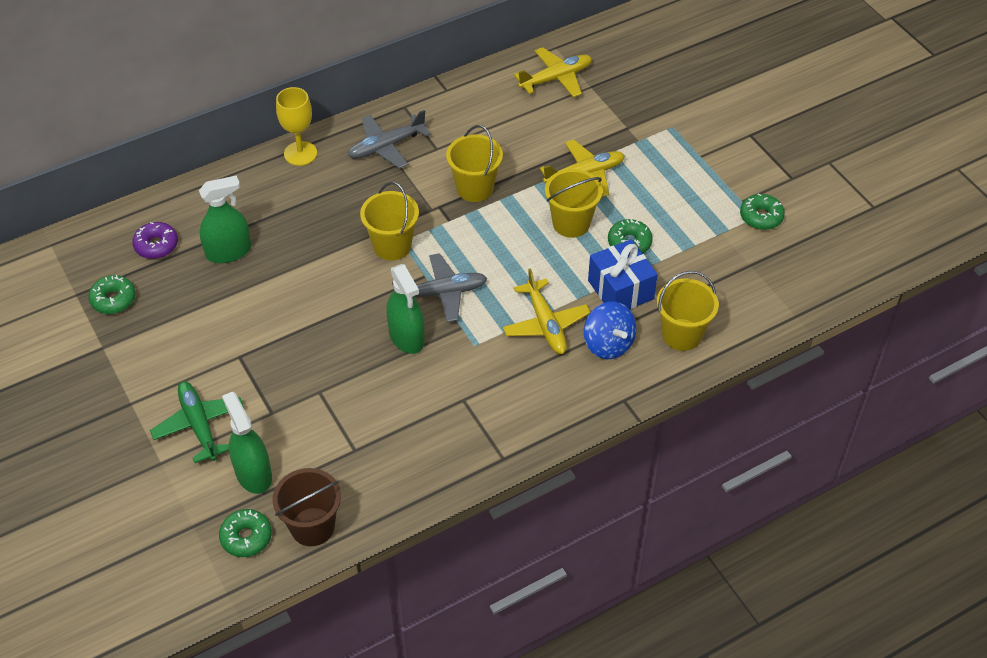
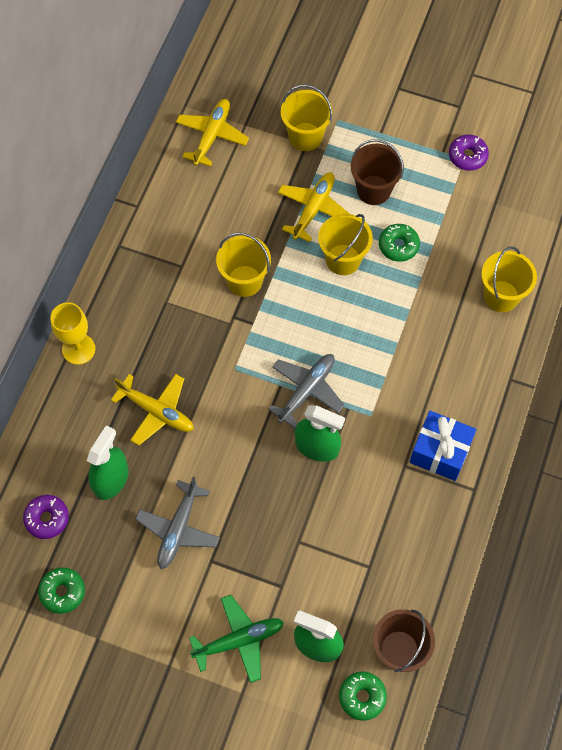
camera: 40 degrees left, 15 degrees up
(199, 425) = (239, 640): green plane -> green plane turned 135 degrees clockwise
(386, 147) = (141, 293): grey plane -> grey plane (178, 529)
(392, 246) = (231, 378): yellow bucket -> yellow bucket (305, 137)
(545, 324) = (403, 359): yellow plane -> yellow plane (157, 411)
(608, 344) = (460, 342): blue spinning top -> none
(620, 290) = (428, 290): blue gift -> blue gift (440, 452)
(650, 192) = (374, 190): none -> brown bucket
(761, 217) = (467, 156): green donut -> purple donut

